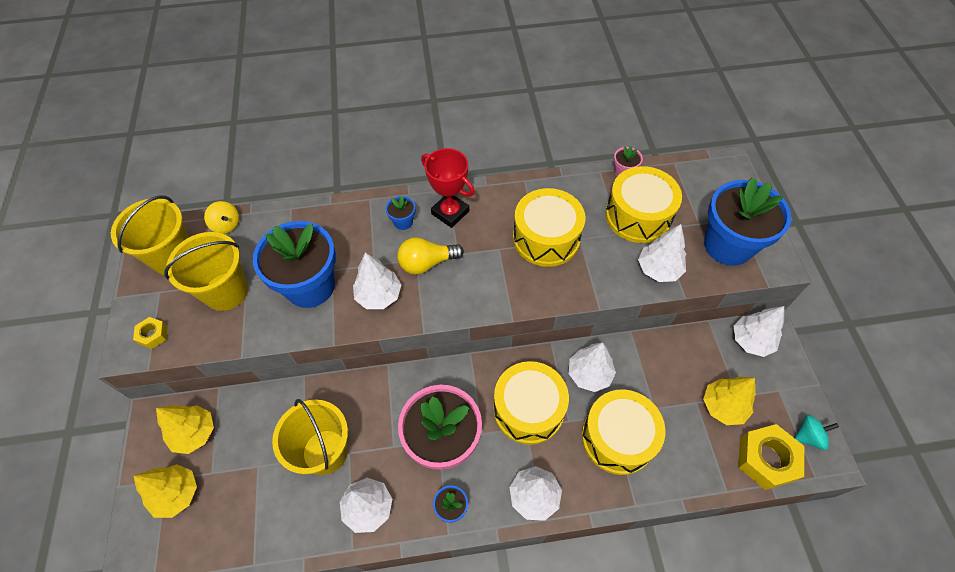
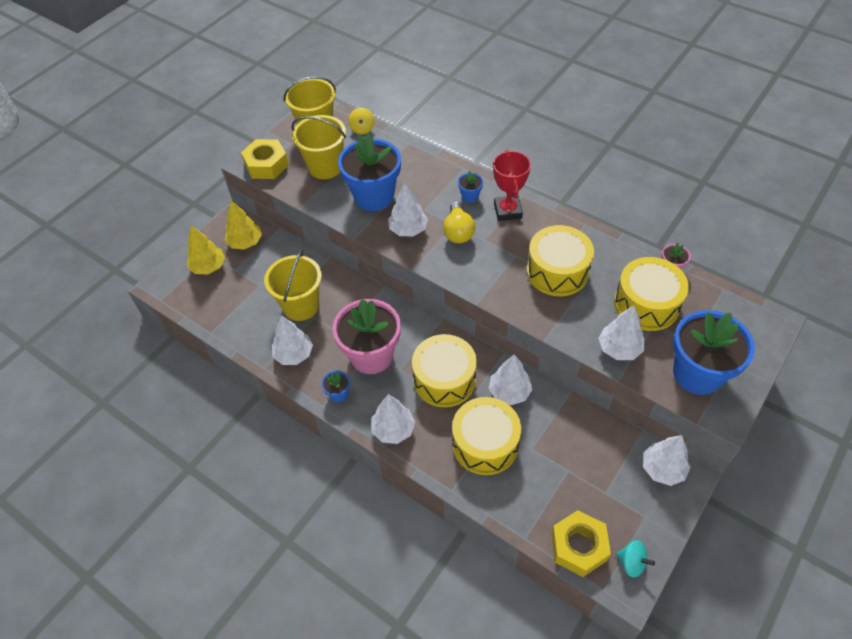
camera: 45 degrees right, 5 degrees down
(153, 335) = (266, 165): yellow nut -> yellow nut, size x1.96
(427, 263) = (458, 231): yellow light bulb -> yellow light bulb turned 120 degrees counterclockwise
(723, 406) = (586, 489): yellow tree -> none

